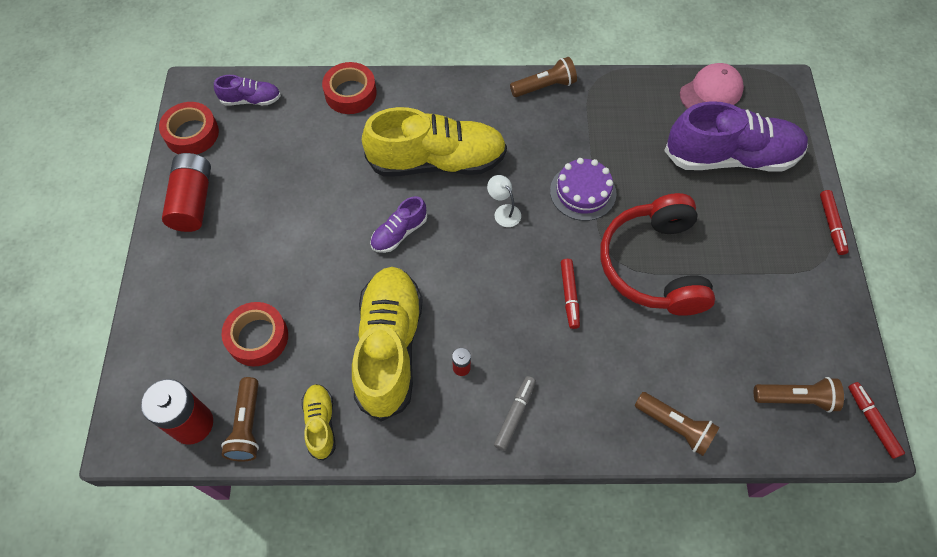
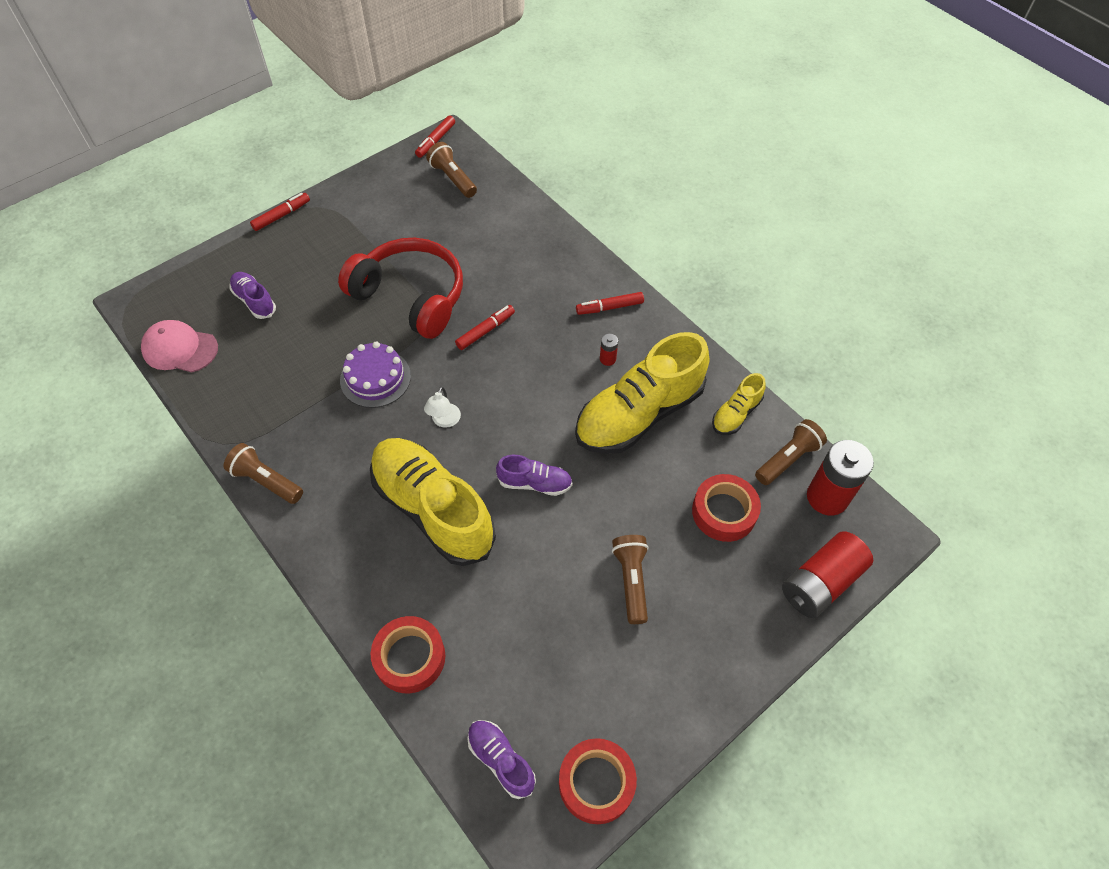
camera: 130 degrees left, 5 degrees down
(193, 201) = (665, 694): red battery -> red battery (820, 582)
(515, 415) = (609, 307): grey marker -> red marker
(653, 265) = (411, 296): red headphones -> red headphones turned 105 degrees counterclockwise
(675, 426) = (531, 224): brown flashlight -> brown flashlight (631, 581)
(730, 157) = (254, 301): purple shoe -> purple shoe, size x0.47

